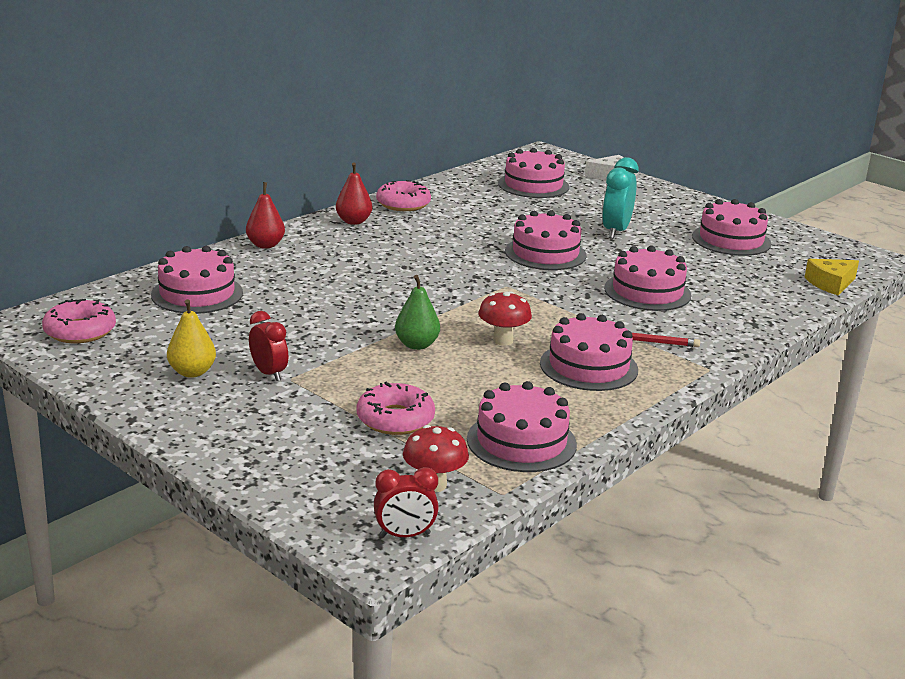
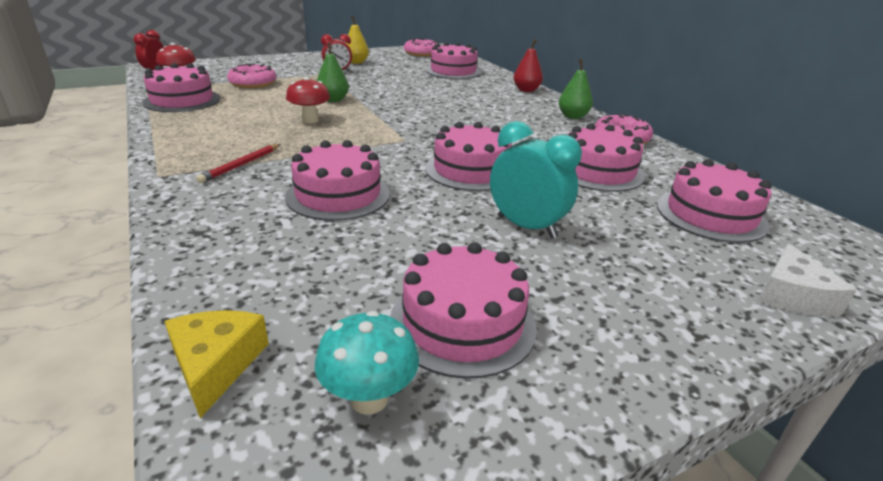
camera: 110 degrees right, 5 degrees up
(353, 221) = (573, 116): red pear -> green pear
(588, 366) = (235, 135): pink cake -> pink cake (597, 171)
(801, 251) = (369, 399): none -> turquoise mushroom

